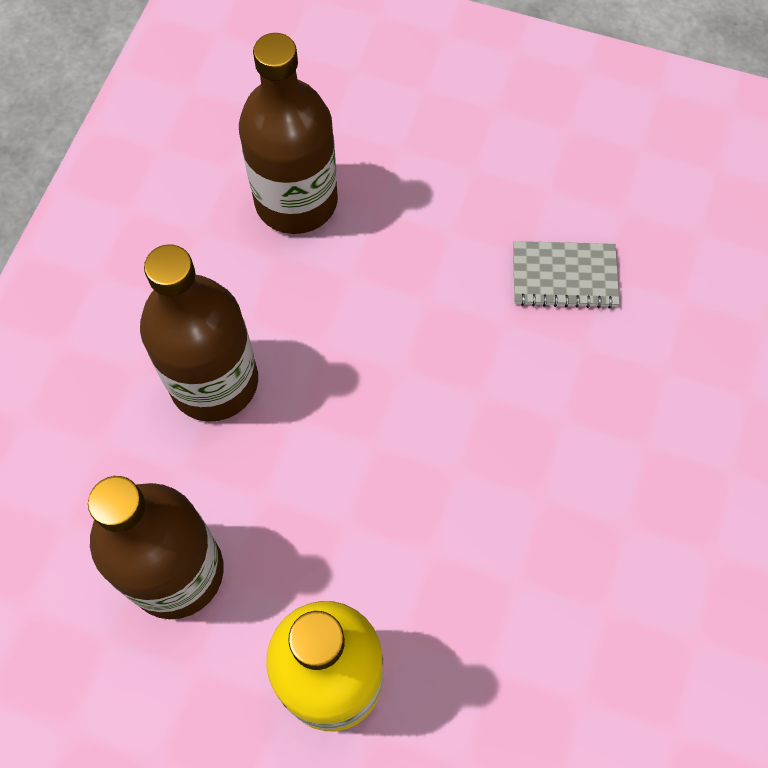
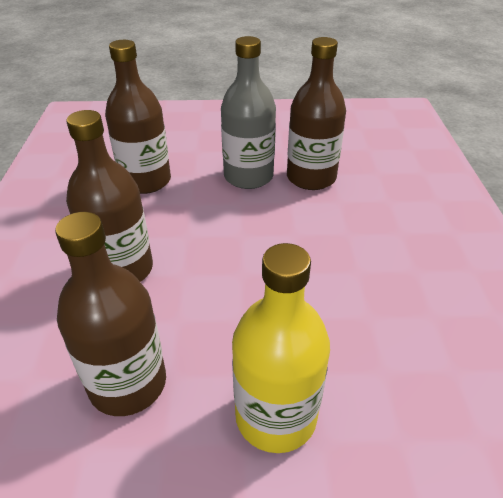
camera: 20 degrees left, 25 degrees down
(462, 241) = (248, 176): none -> grey bottle
(564, 276) = (311, 177): grey notebook -> brown bottle

